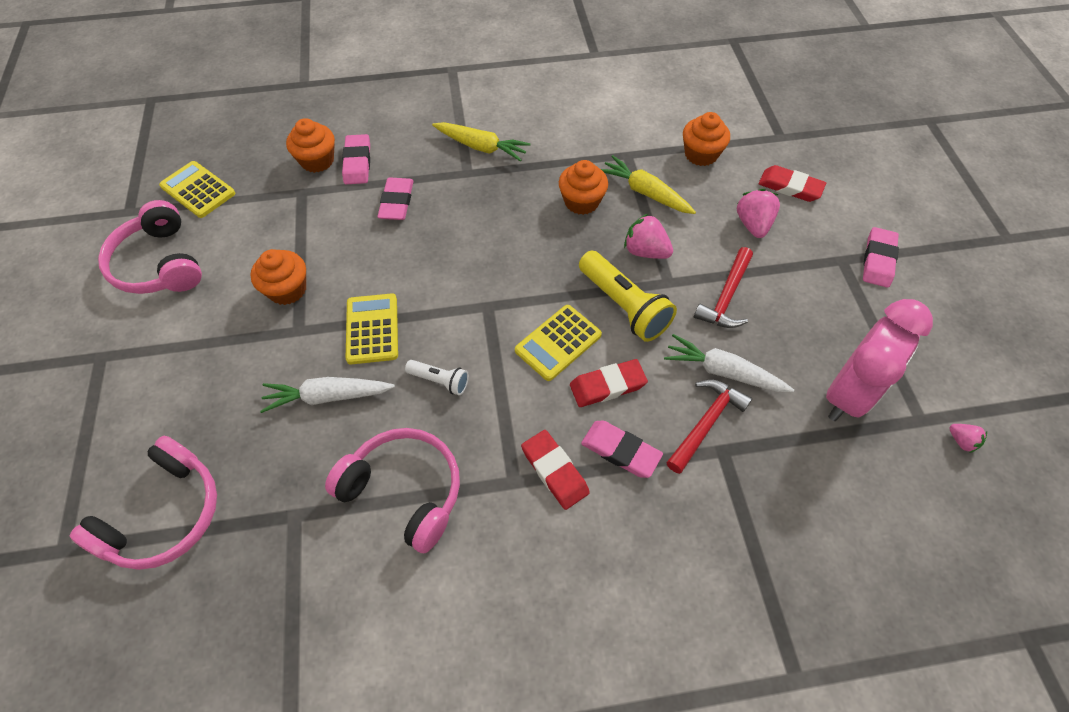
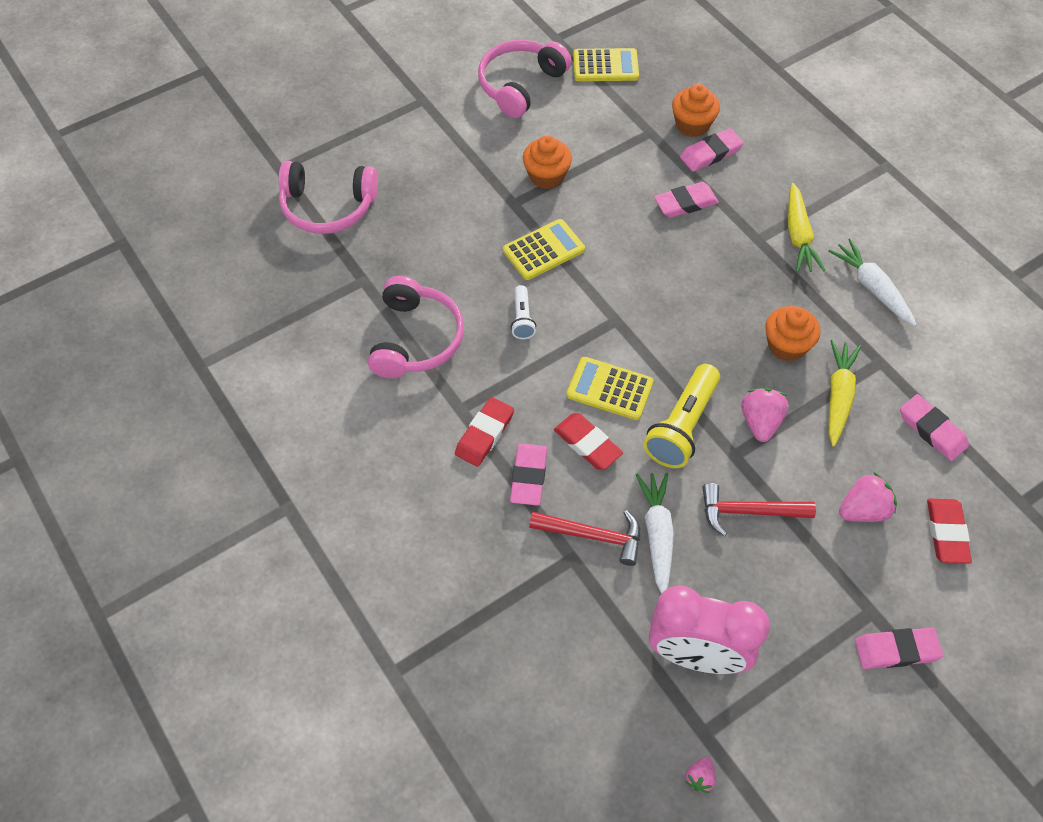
camera: 65 degrees right, 0 degrees up
(198, 190) = (605, 66): yellow calculator -> yellow calculator turned 75 degrees clockwise
(328, 397) = (467, 252): white carrot -> white carrot (872, 288)
(701, 154) = (932, 430): orange cupcake -> pink eraser

